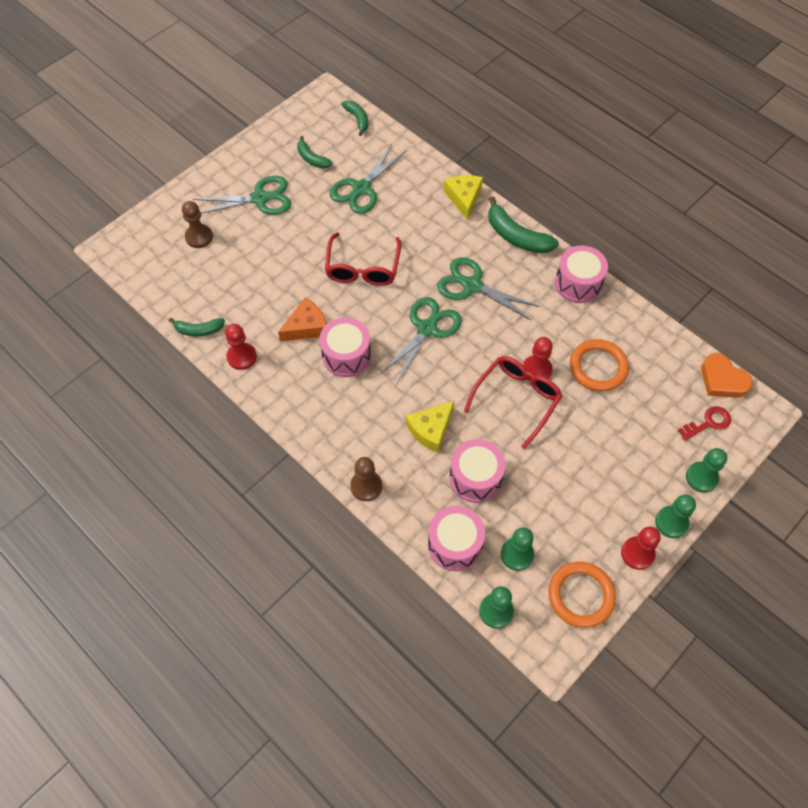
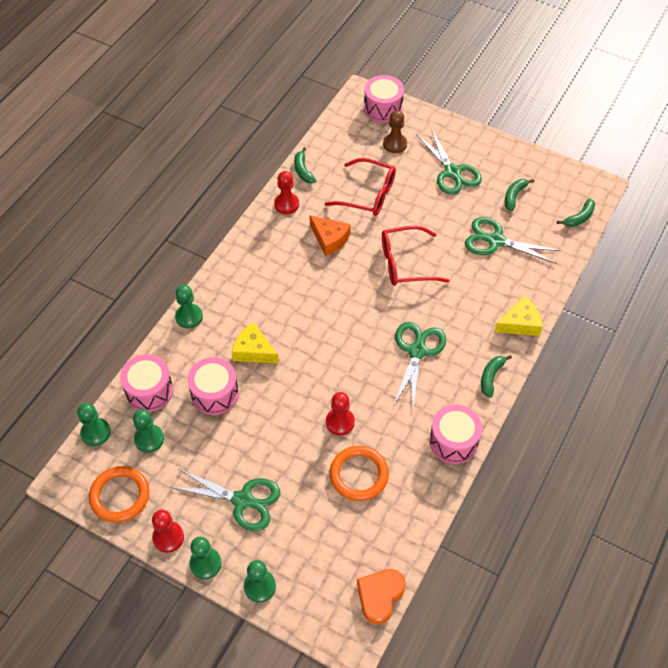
camera: 75 degrees right, 5 degrees down
(346, 356) = (309, 273): pink drum -> pink drum (383, 108)
(366, 486) = (189, 317): brown pawn -> green pawn
(427, 329) = (356, 326): green scissors -> green scissors (242, 500)
(516, 236) = (491, 377): green banana -> green banana, size x0.60
(516, 399) = (302, 411): red glasses -> red glasses (368, 194)
(708, 423) = (324, 586): red key -> none

